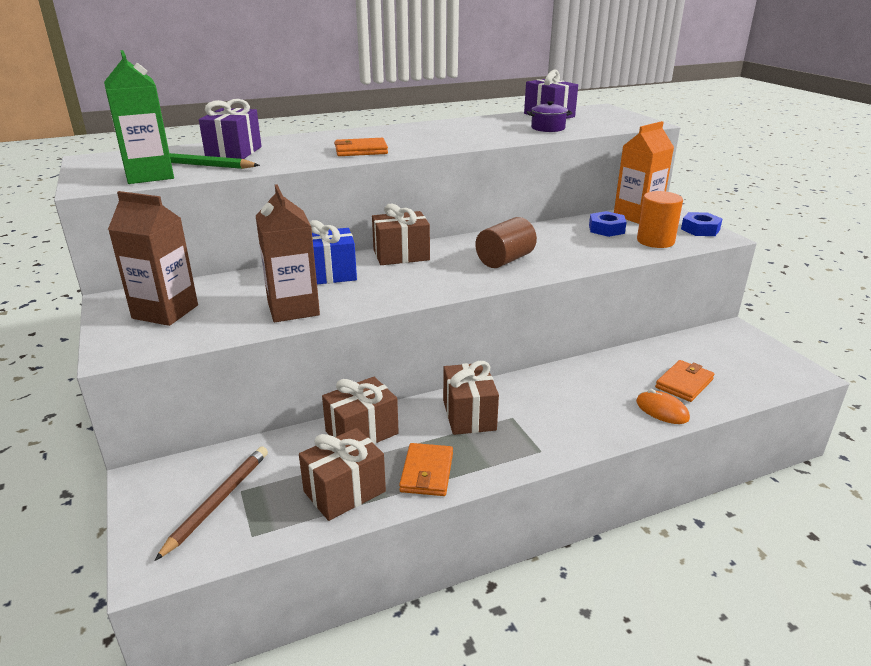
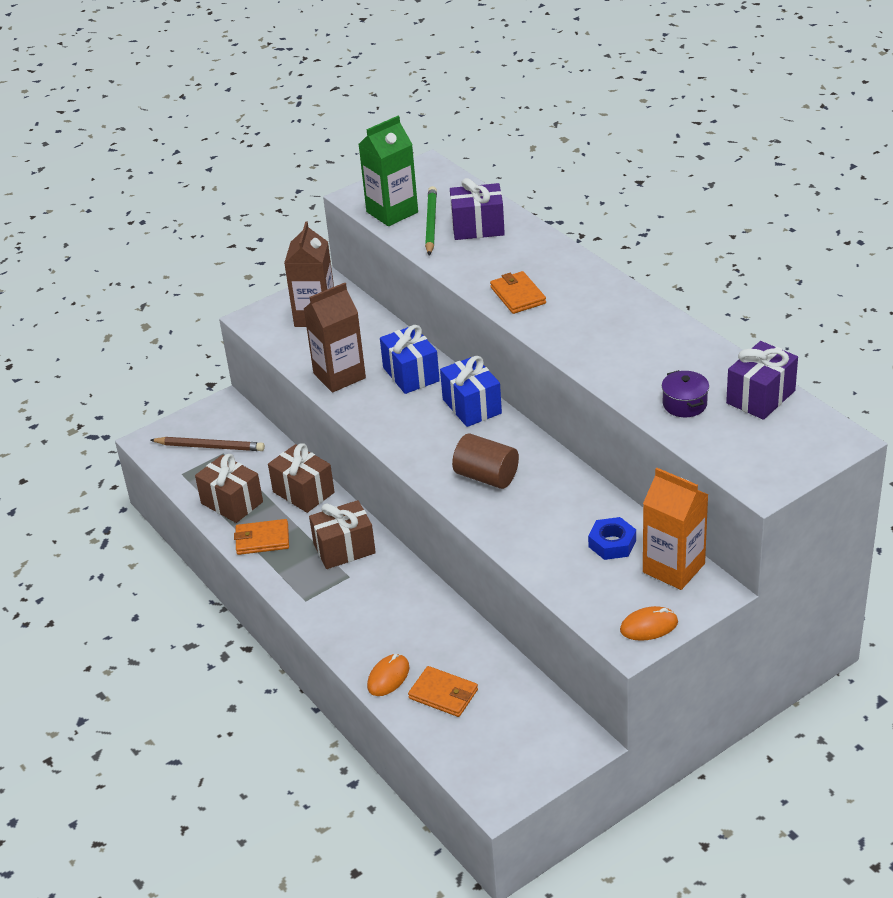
camera: 80 degrees right, 10 degrees up
(401, 255) = (472, 406): brown gift -> blue gift
(655, 241) = (589, 586): orange cylinder -> none
(700, 229) = (649, 626): blue nut -> orange mouse

